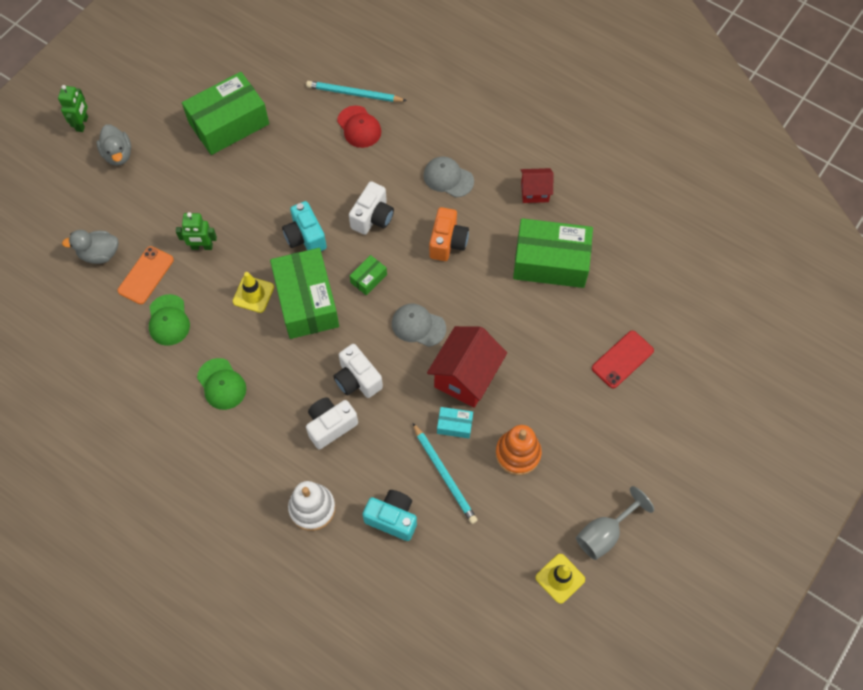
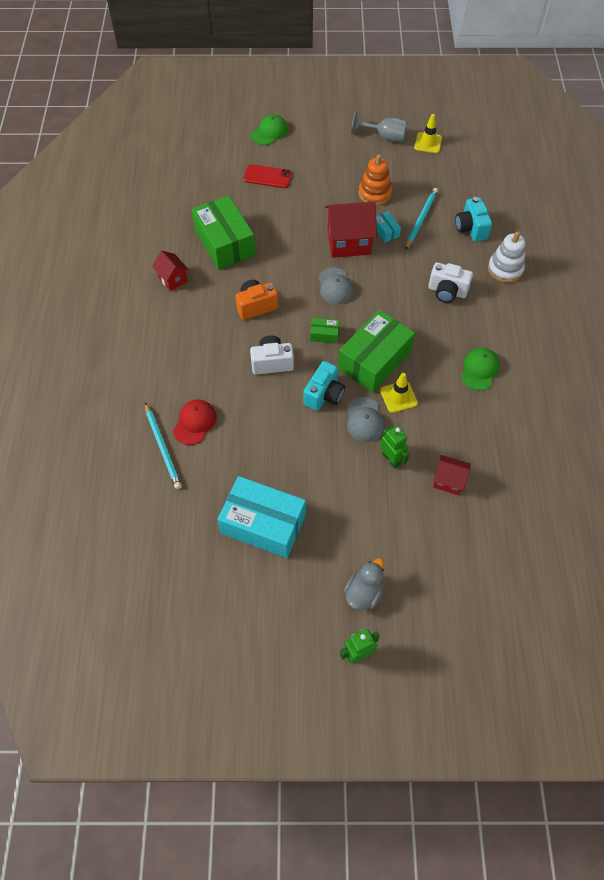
camera: 125 degrees left, 5 degrees down
(99, 254) = (462, 530): grey duck -> none
(146, 275) = (448, 481): orange phone -> red house
(168, 320) = (467, 437): green cap -> green cap (269, 132)
(229, 123) = (263, 524): green box -> turquoise box
(357, 379) = (403, 296): white camera -> none
(448, 178) = (199, 336): grey cap -> grey cap (364, 420)

